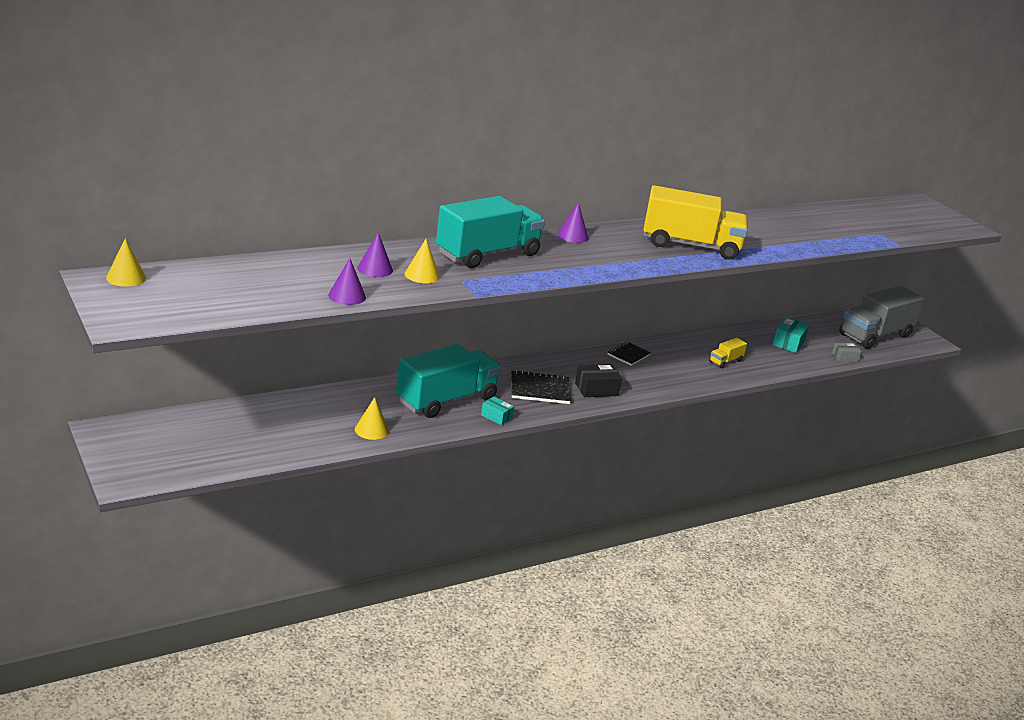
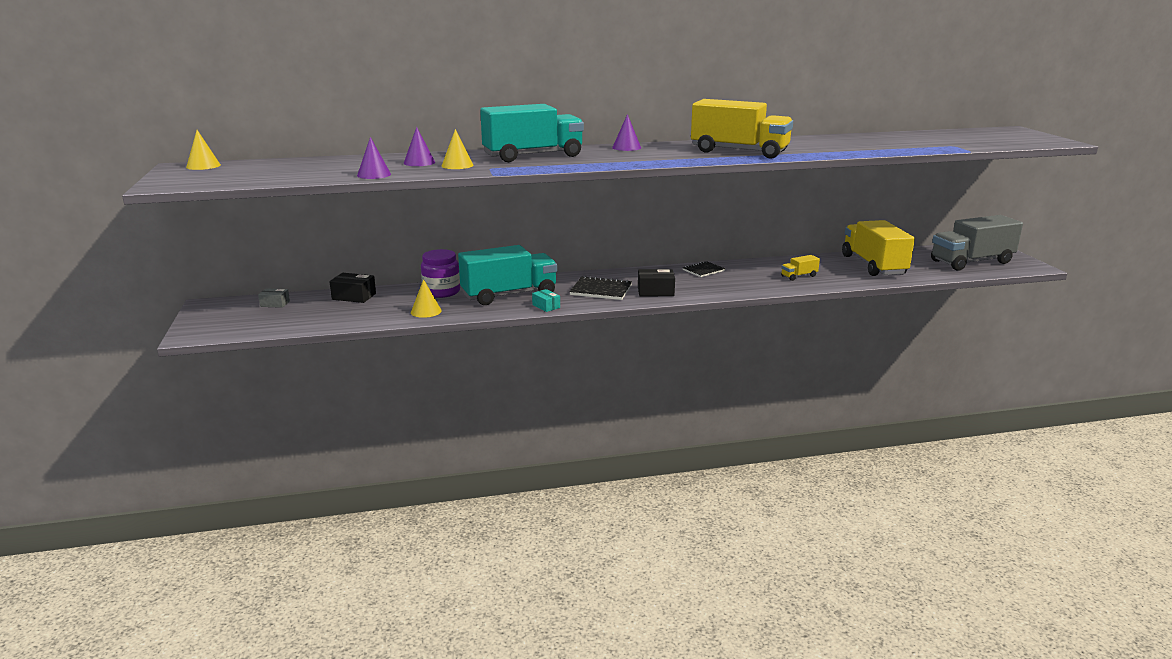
camera: 20 degrees right, 5 degrees down
(273, 409) = (354, 296): none -> black box
(369, 398) = (441, 292): none -> purple jar
(788, 343) = (873, 265): turquoise box -> yellow truck
(844, 357) = (929, 276): grey box -> grey box (275, 304)

